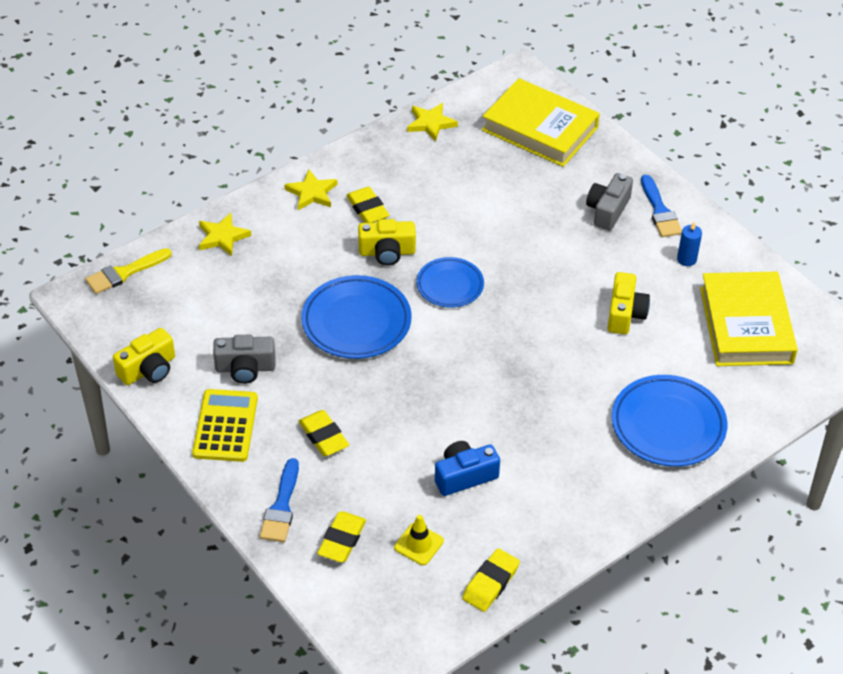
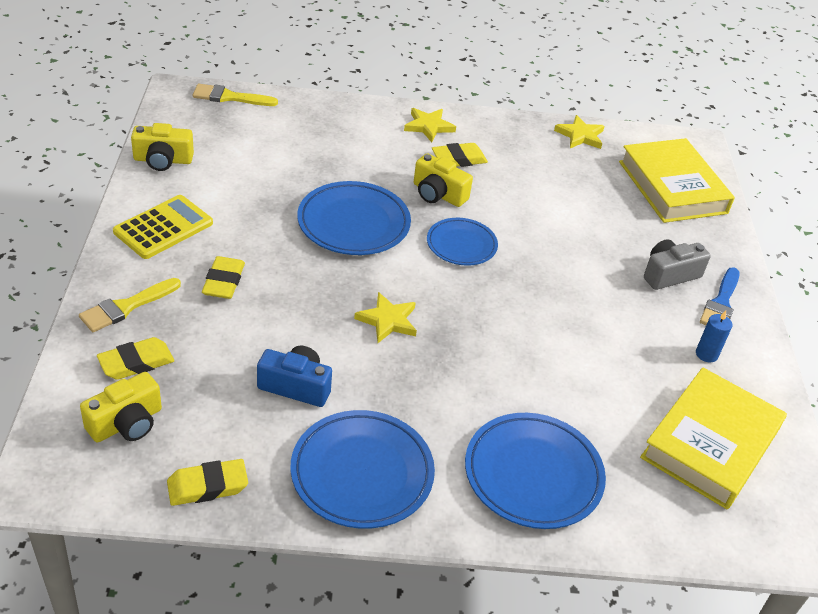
camera: 35 degrees right, 5 degrees down
(222, 237) = (326, 115): yellow star -> yellow star (388, 320)
(245, 368) = (229, 201): grey camera -> none
(281, 506) = (126, 307): blue brush -> yellow brush
(367, 209) = (458, 159): yellow eraser -> yellow eraser turned 60 degrees clockwise
(419, 544) = (190, 410): yellow traffic cone -> none
(570, 502) = (362, 473): none -> blue plate
(625, 314) = (595, 359): yellow camera -> yellow camera (126, 423)

